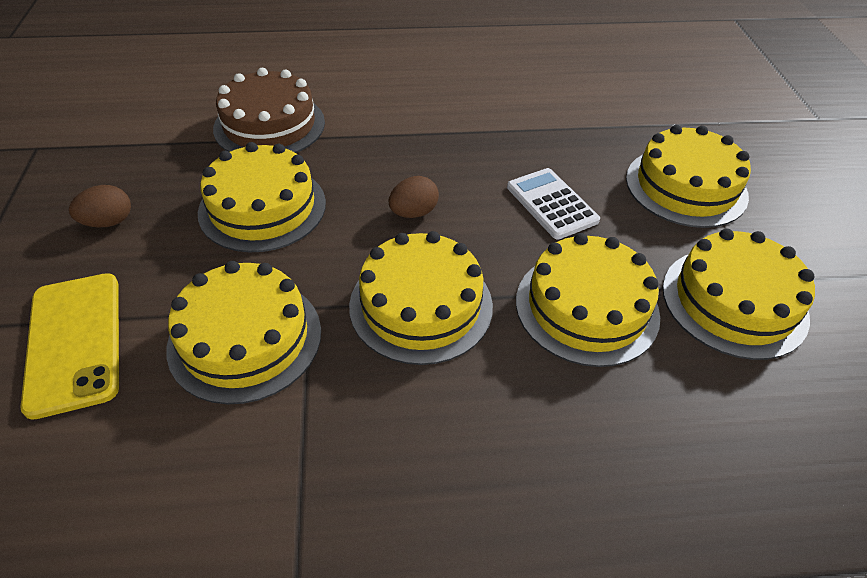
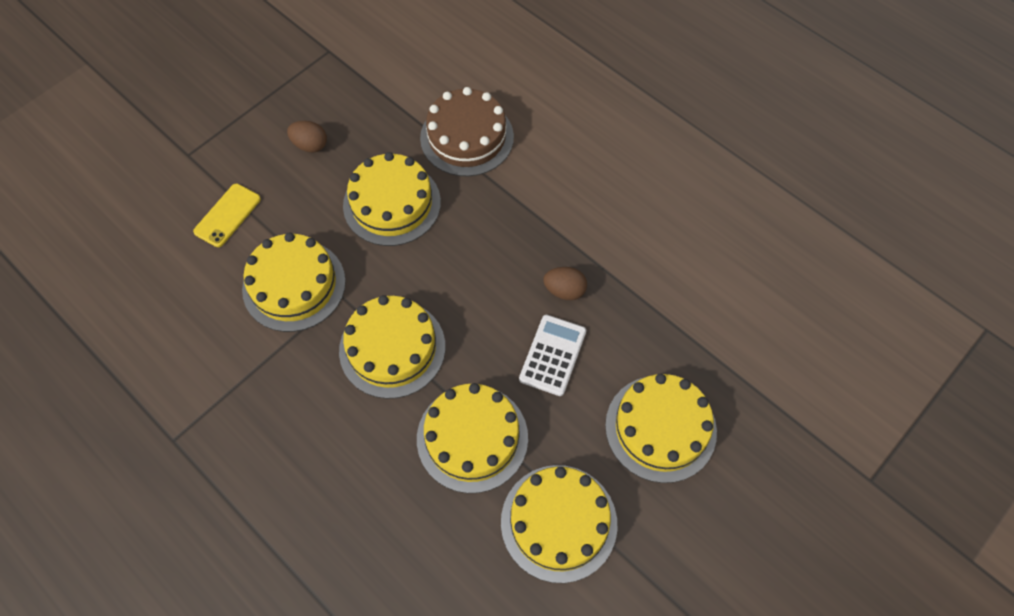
camera: 50 degrees right, 15 degrees up
(74, 342) = (227, 215): yellow phone -> yellow phone, size x0.65
(413, 213) = (465, 284): brown egg -> brown egg (564, 290)

